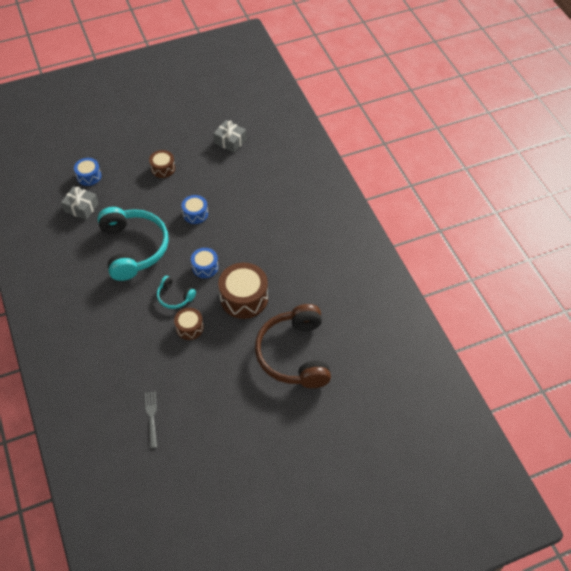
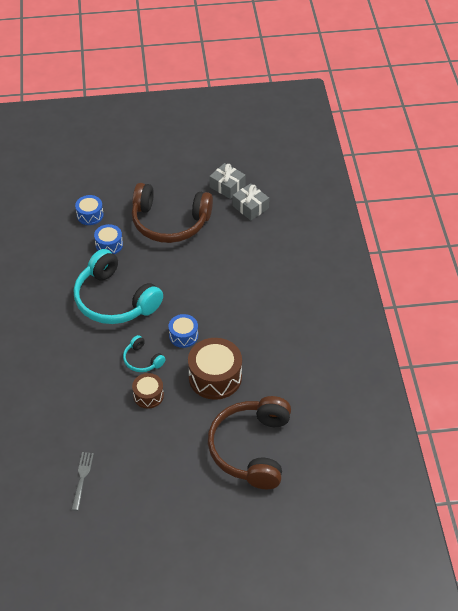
camera: 15 degrees right, 5 degrees down
(81, 208) = (72, 246): grey gift -> grey gift (227, 186)
(134, 248) = (114, 300): turquoise headphones -> turquoise headphones turned 135 degrees clockwise
(163, 168) = (169, 222): brown drum -> brown headphones
(195, 214) = (190, 277): blue drum -> blue drum (109, 245)

